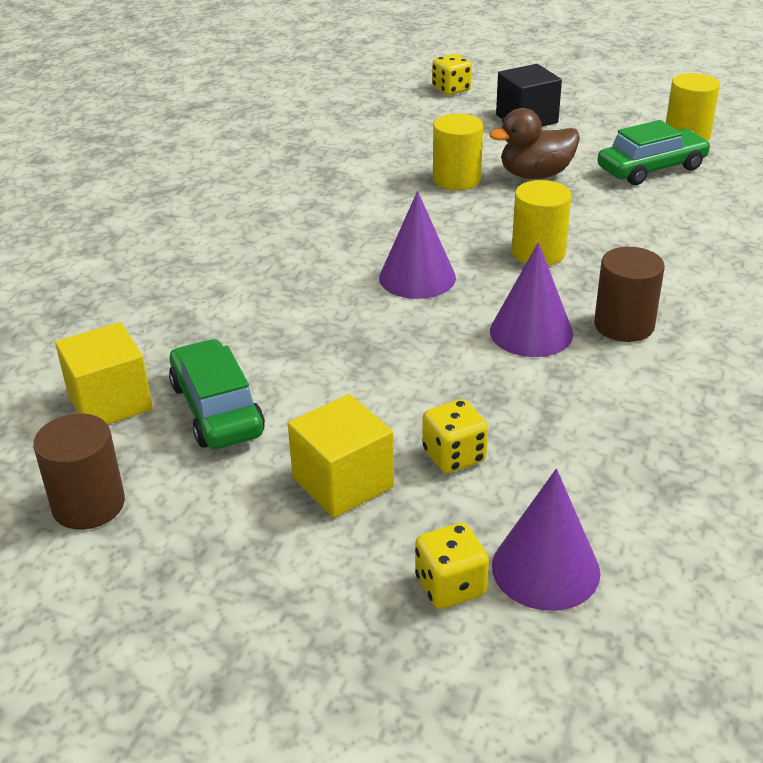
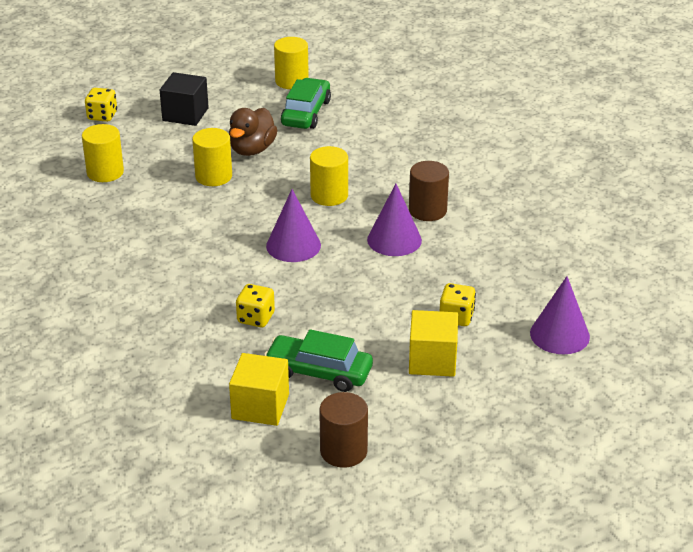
camera: 50 degrees left, 0 degrees up
(371, 132) = (105, 172): none -> yellow cylinder
(450, 586) = (539, 366): yellow dice -> yellow dice (256, 318)

